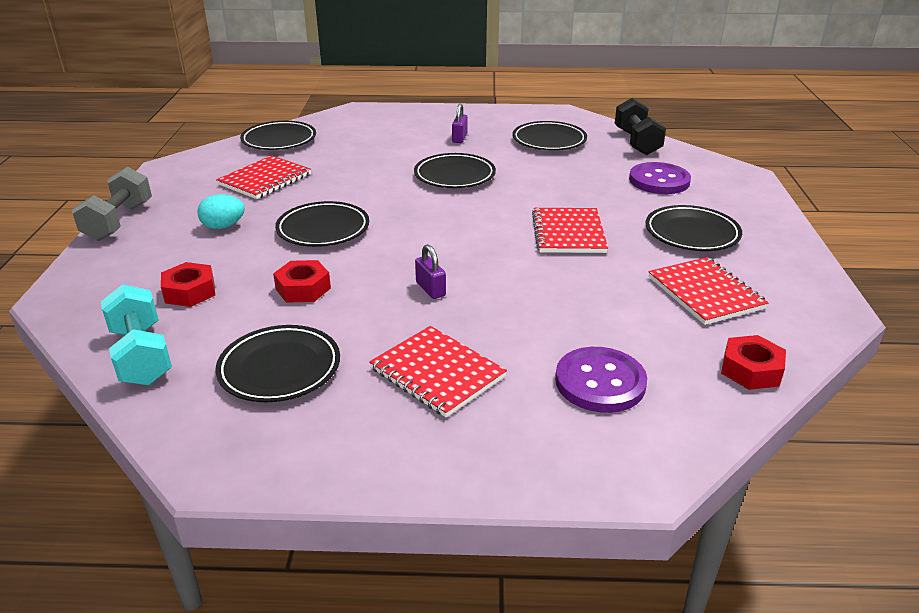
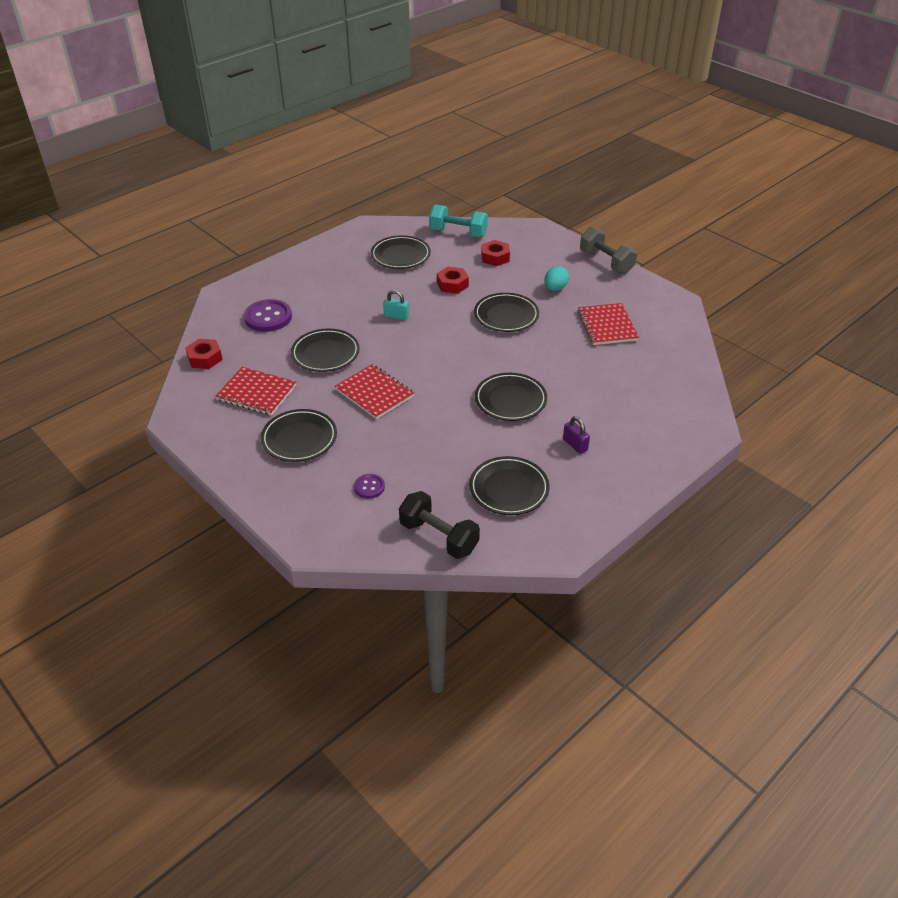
camera: 135 degrees right, 10 degrees up
(279, 140) = (678, 360): black plate -> black plate (325, 353)
(430, 289) = (396, 316): purple padlock -> turquoise padlock
(437, 372) = (339, 286): red notebook -> none
(659, 181) = (369, 487): purple button -> purple button, size x0.54

